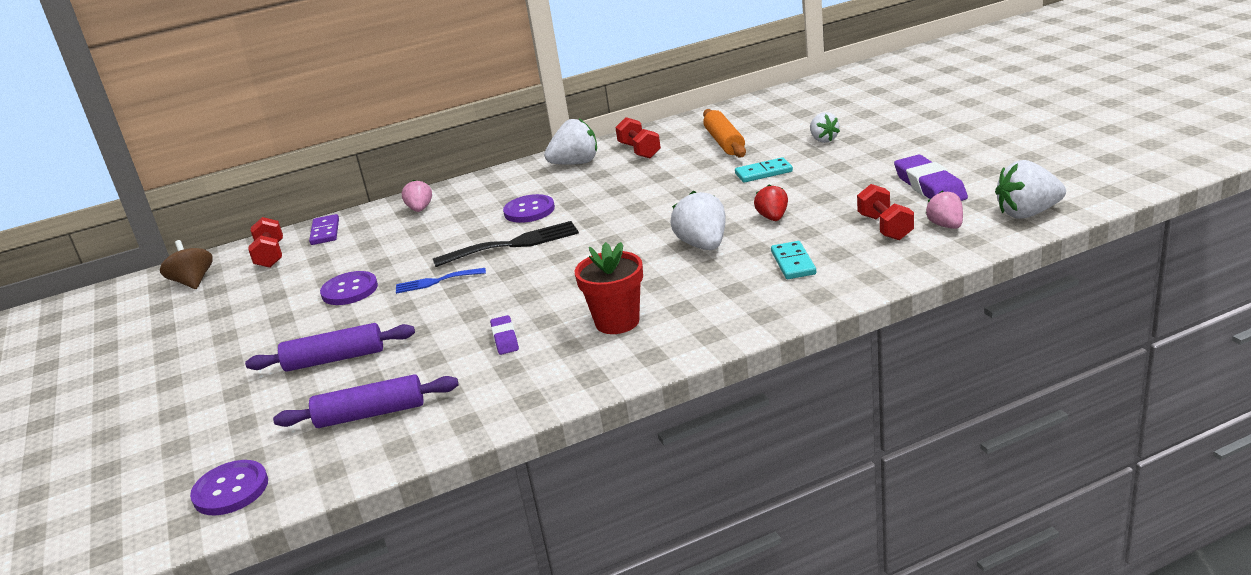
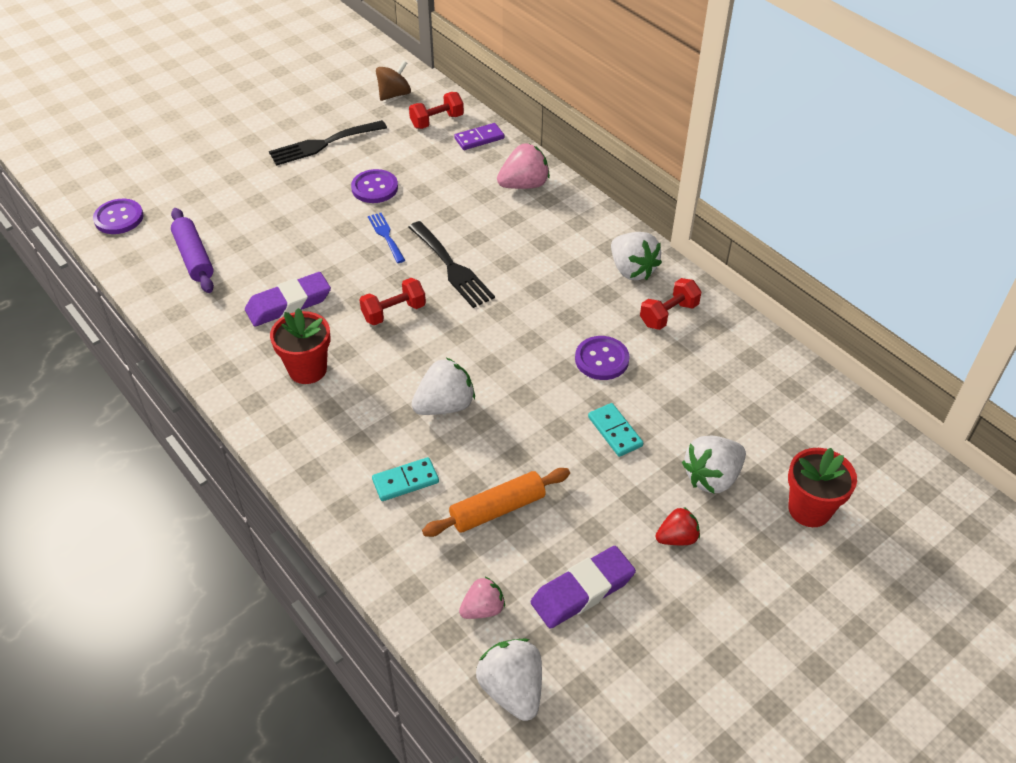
camera: 70 degrees right, 20 degrees up
(236, 326) = (323, 144): none -> black fork
(335, 359) = (270, 214): purple rolling pin -> none
(420, 209) = (524, 185): pink strawberry -> pink strawberry, size x1.60
(505, 338) = (288, 304): purple eraser -> purple eraser, size x1.82
(529, 210) = (521, 261): purple button -> purple button (601, 359)
(724, 142) = (697, 385): orange rolling pin -> orange rolling pin (497, 509)
(773, 218) = (503, 453): red strawberry -> red strawberry (677, 538)
(823, 140) = (712, 477): white strawberry -> white strawberry, size x1.60
(861, 111) = (809, 509): none -> red flower pot
(885, 227) = (480, 553): red dumbbell -> red dumbbell (394, 312)

